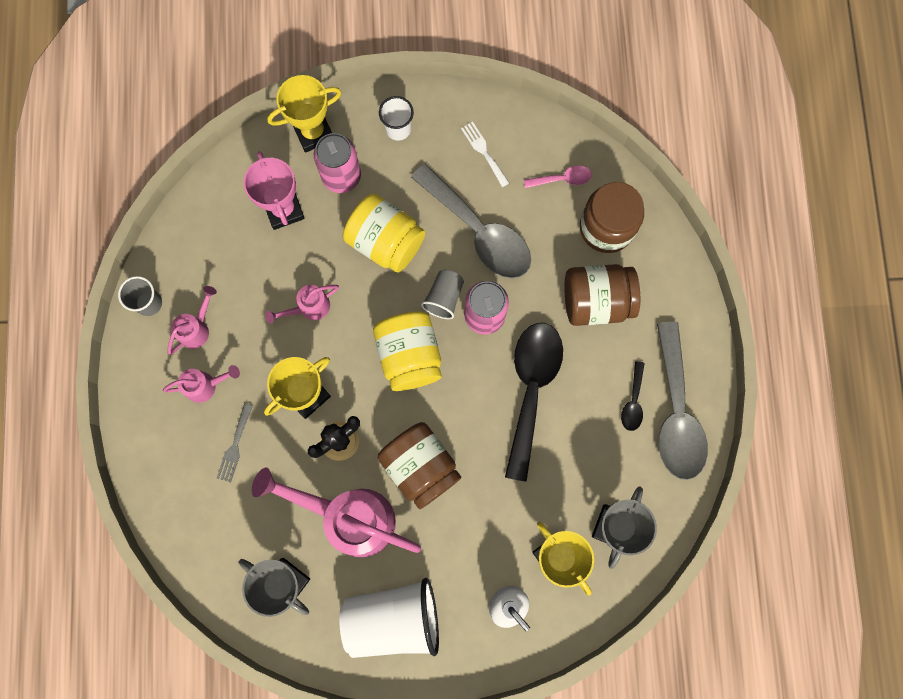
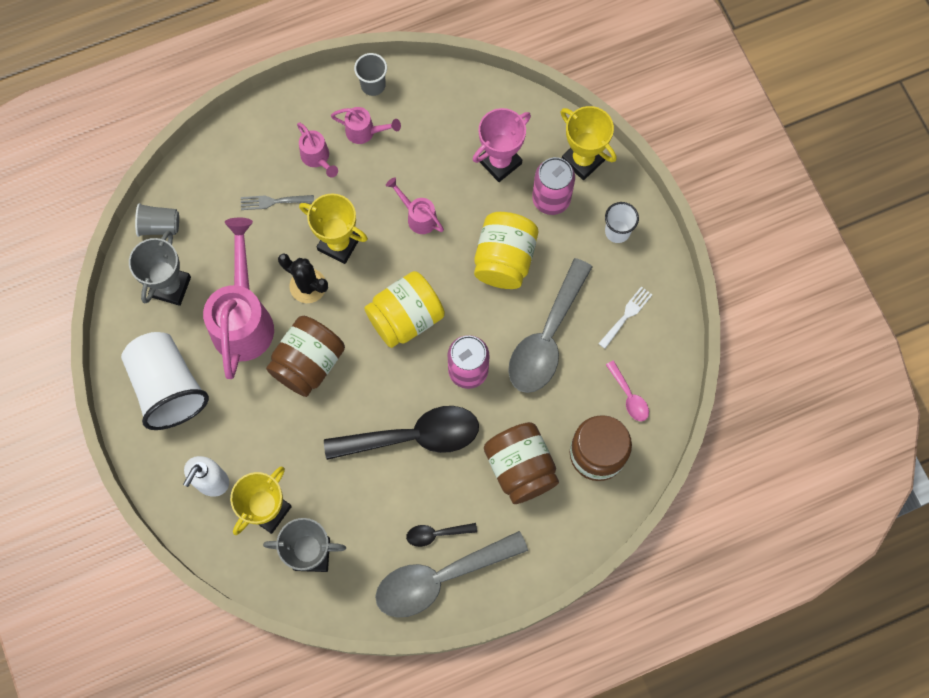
camera: 70 degrees right, 5 degrees down
(444, 298) = (471, 329): grey cup -> grey cup (159, 226)

